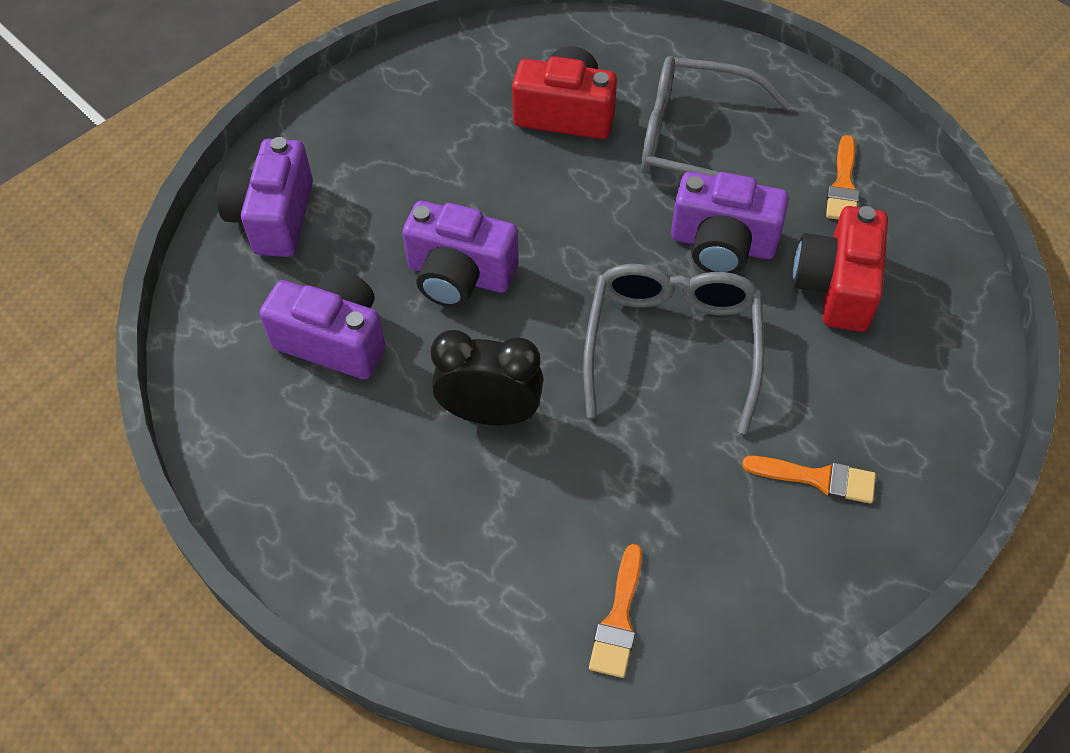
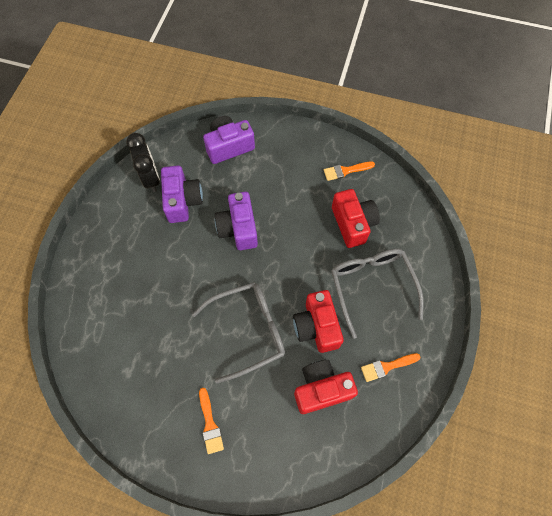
camera: 60 degrees right, 10 degrees up
(490, 413) = (177, 275): black clock -> black clock (151, 178)
(618, 619) = (107, 371): orange brush -> orange brush (346, 171)
(722, 244) = (316, 326): purple camera -> red camera

